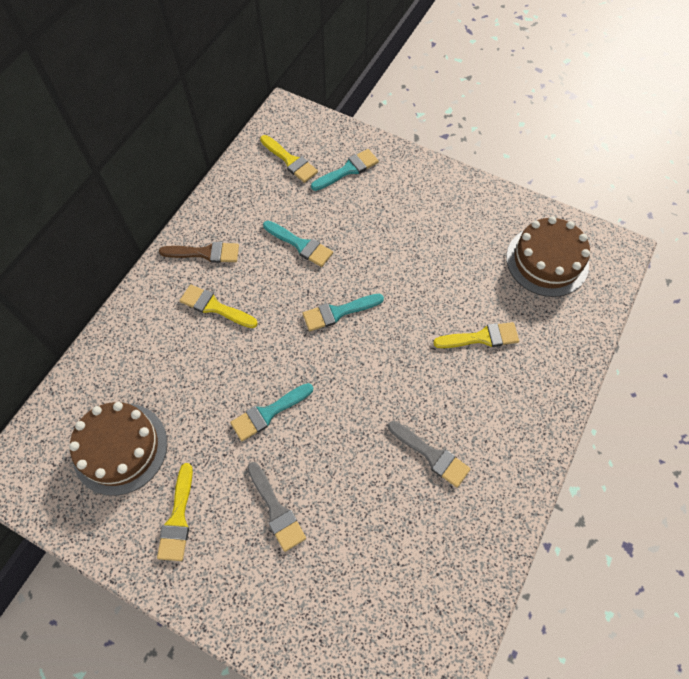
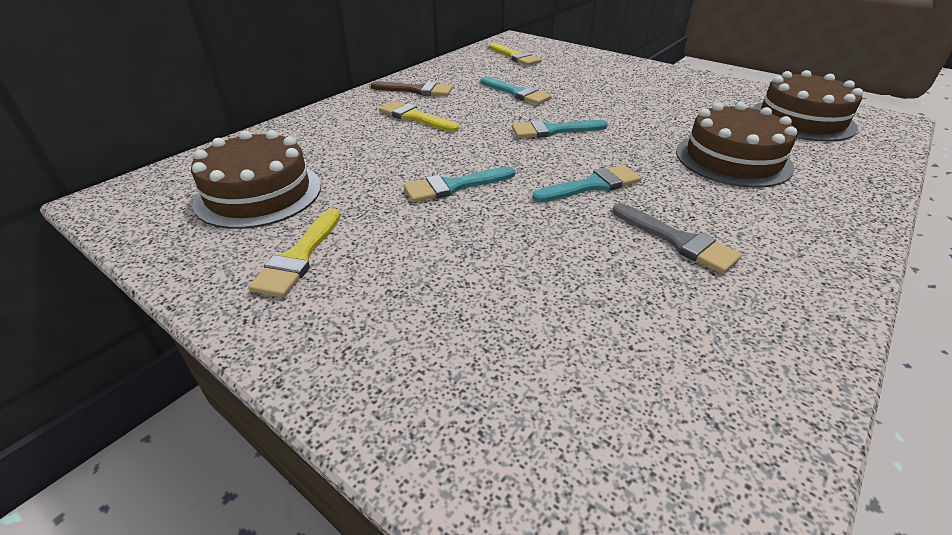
camera: 10 degrees right, 25 degrees down
(276, 510) = (442, 265): grey brush -> none
(348, 170) = (571, 63): turquoise brush -> turquoise brush (592, 185)
(481, 337) = (732, 159): yellow brush -> brown cake

